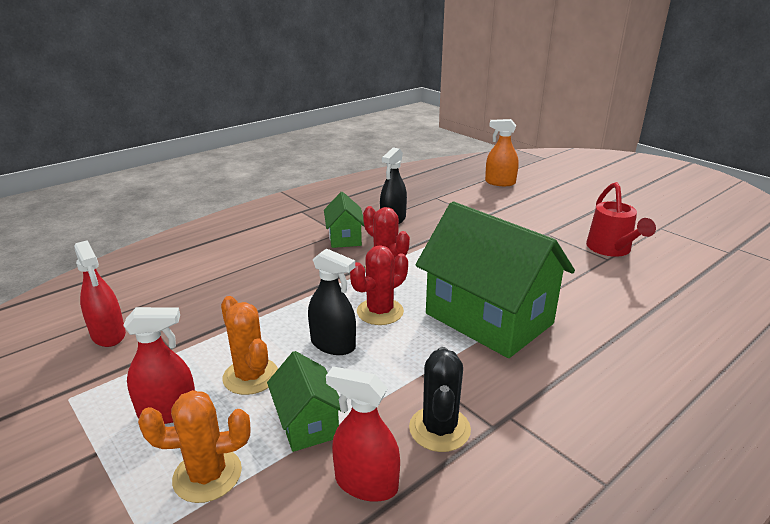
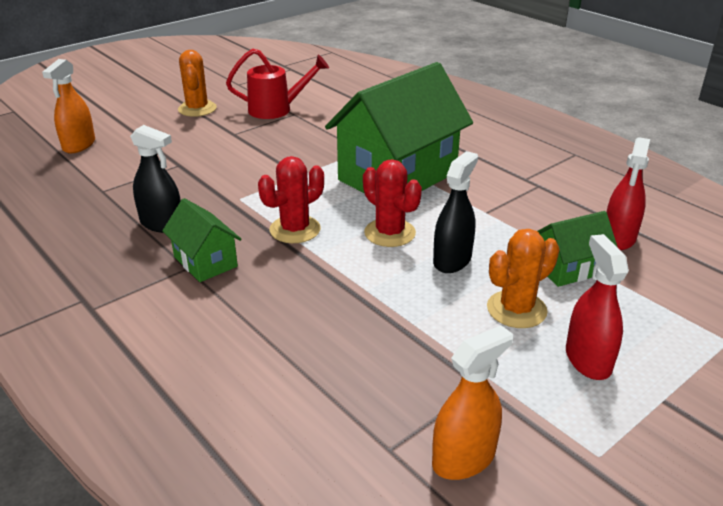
camera: 90 degrees left, 5 degrees up
(108, 335) = (463, 458): red spray bottle -> orange spray bottle
(207, 475) = (651, 317): orange cactus -> orange cactus (197, 109)
(345, 238) = (205, 261): green house -> green house turned 60 degrees clockwise
(439, 429) = (550, 206): black cactus -> none

